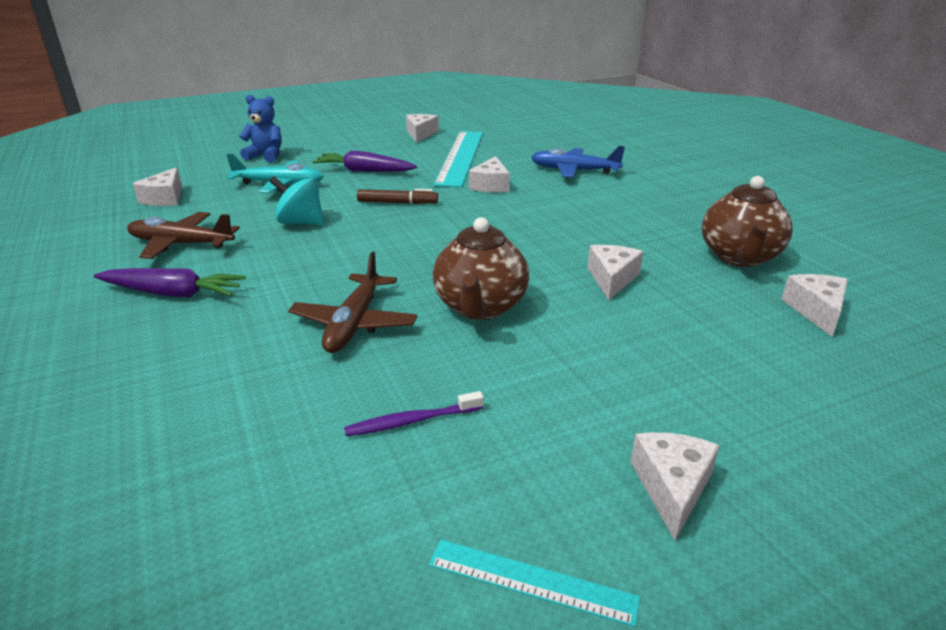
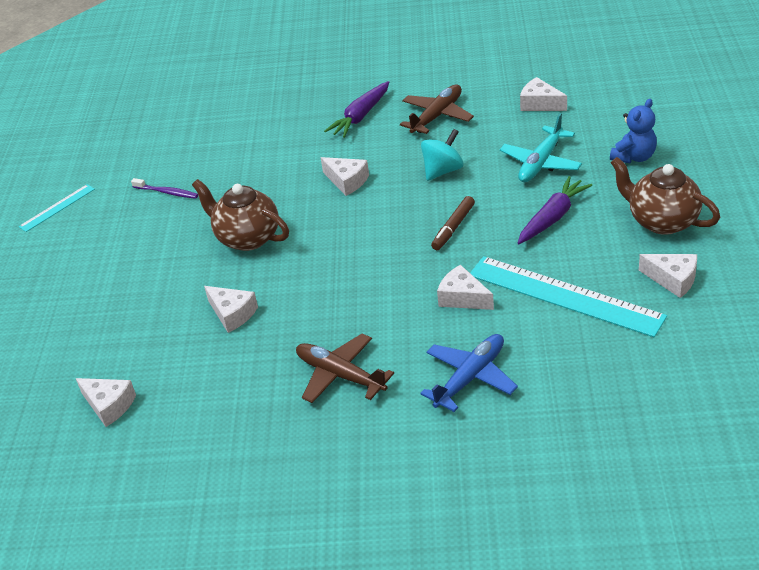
camera: 120 degrees right, 10 degrees up
(354, 323) = (270, 183): brown plane -> brown plane (340, 375)
(412, 421) = (167, 192): purple toothbrush -> purple toothbrush turned 105 degrees clockwise
(672, 488) = (56, 261): white cheese -> white cheese (347, 181)
(739, 257) = (205, 408): brown teapot -> brown teapot (662, 221)

